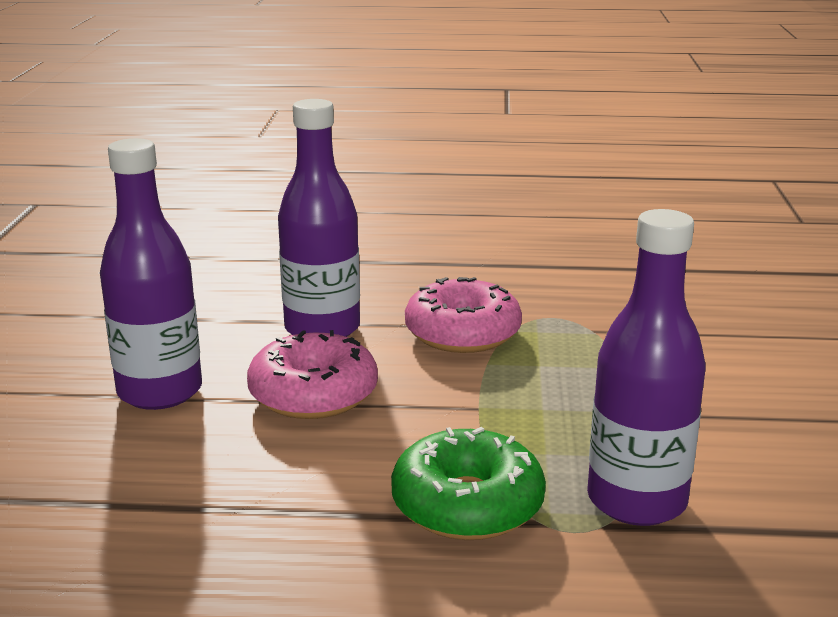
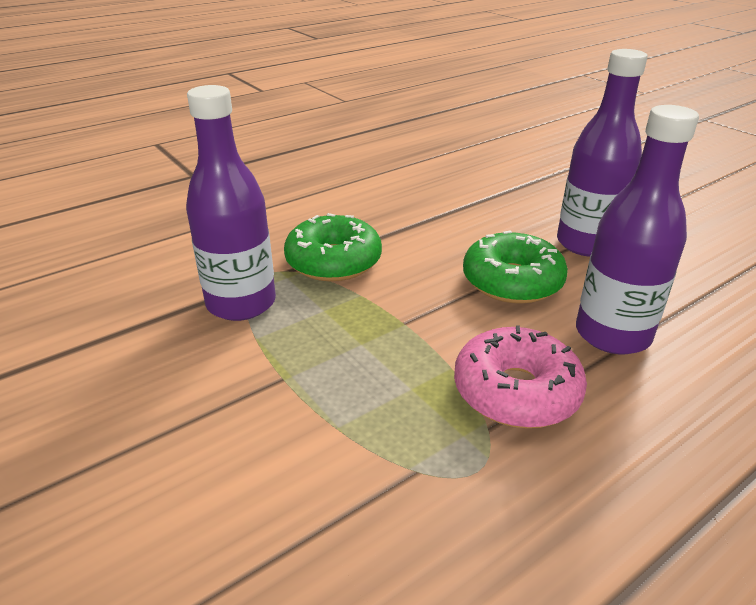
camera: 140 degrees right, 10 degrees up
(313, 394) = (512, 281): pink donut -> green donut

